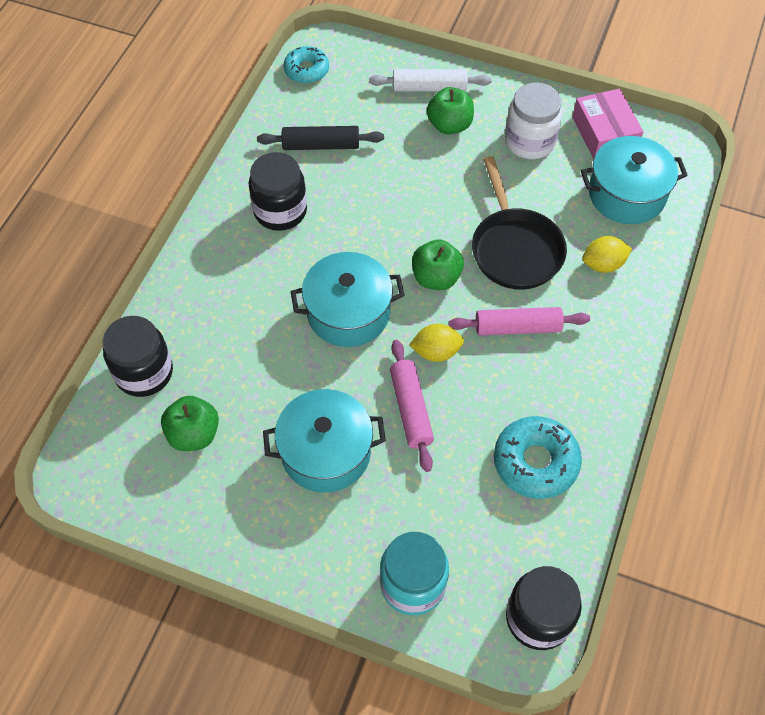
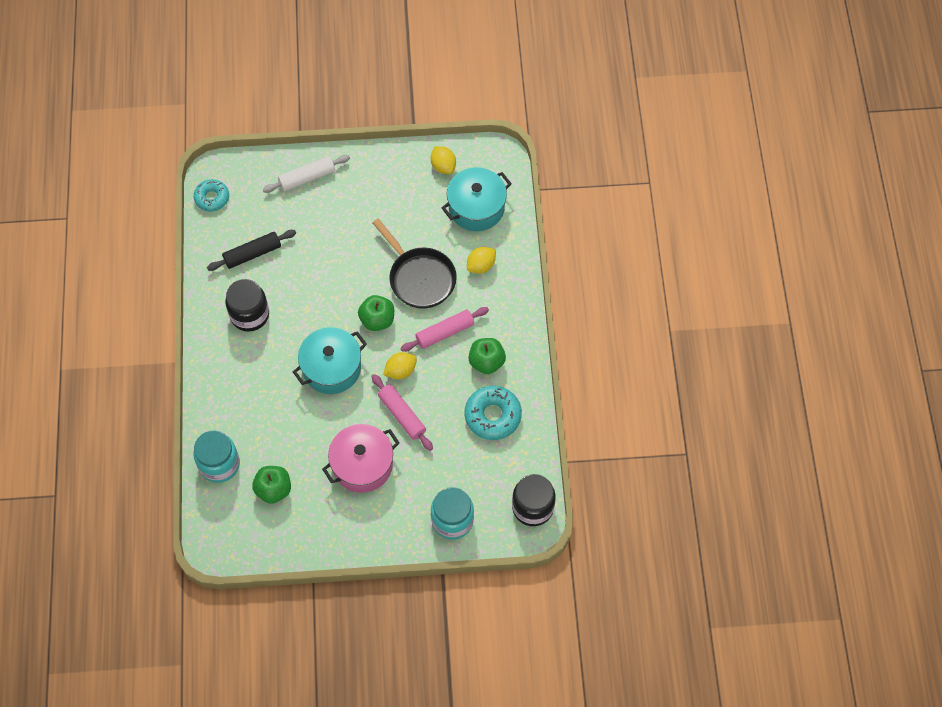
camera: 25 degrees left, 5 degrees up
(144, 372) = (219, 464): black jar -> turquoise jar
(326, 452) = (362, 465): turquoise pot -> pink pot
(449, 125) = (335, 202): green apple -> green apple (486, 362)
(529, 141) = (395, 193): white jar -> none
(604, 133) = (443, 166): pink box -> yellow lemon

